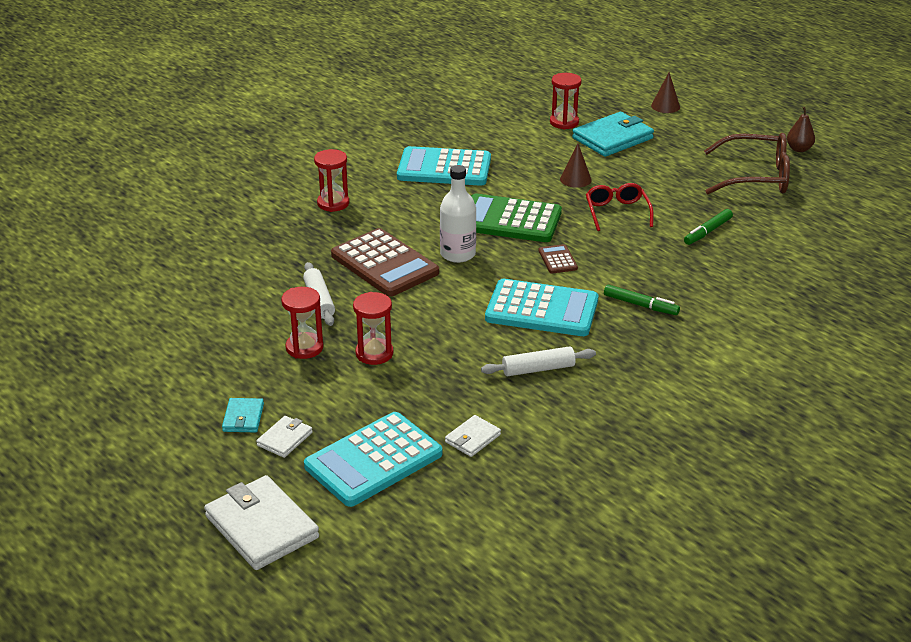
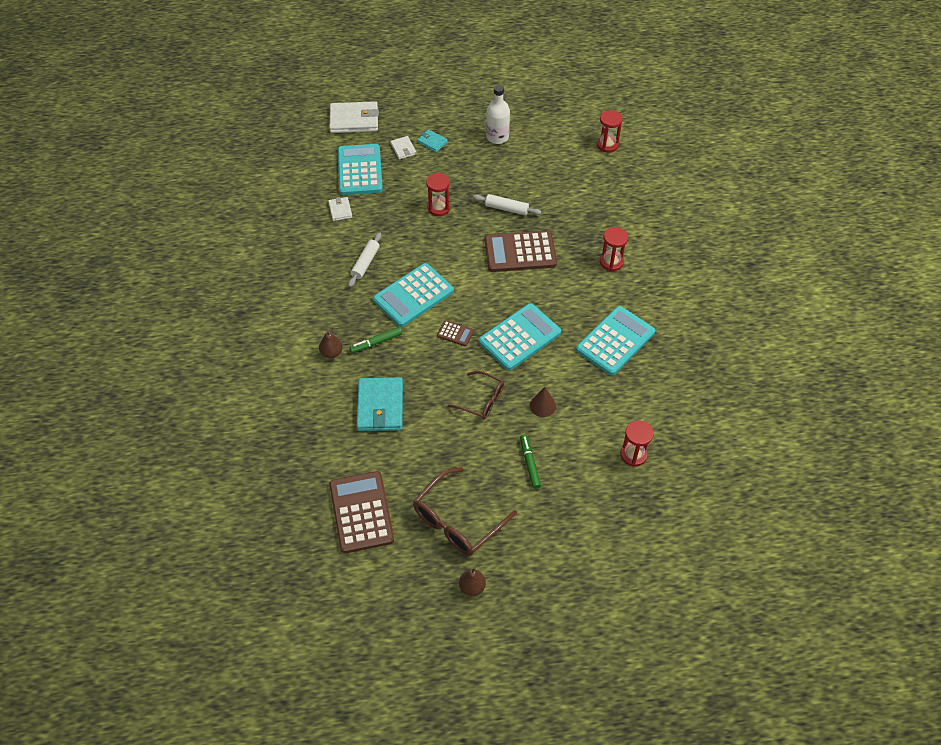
camera: 125 degrees right, 20 degrees up
(304, 348) = (468, 185): red hourglass -> red hourglass (607, 145)
(458, 254) = (502, 290): white bottle -> white bottle (497, 137)
(510, 220) = (519, 337): green calculator -> turquoise calculator
(612, 138) = (585, 469): turquoise wallet -> turquoise wallet (380, 406)
(617, 212) = (482, 400): red glasses -> brown glasses
(665, 106) = (612, 546): brown cone -> none
(697, 329) = (331, 353): none -> brown pear
(707, 232) = (417, 434): green marker -> green marker (529, 463)
(830, 226) = (361, 512): none -> brown calculator

